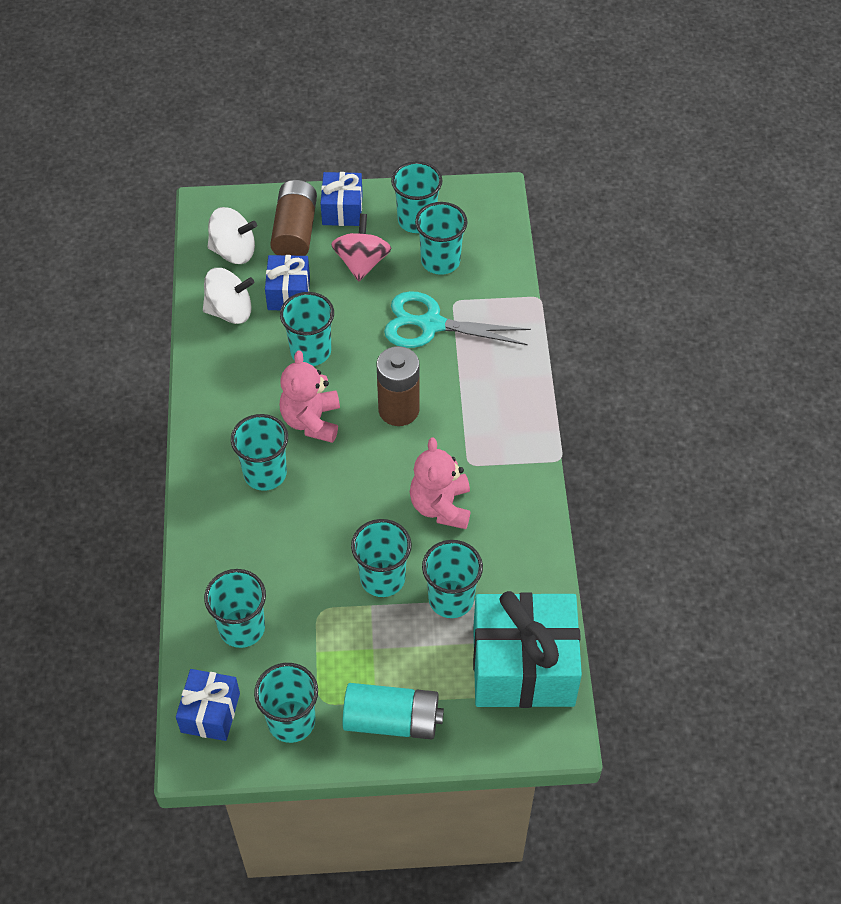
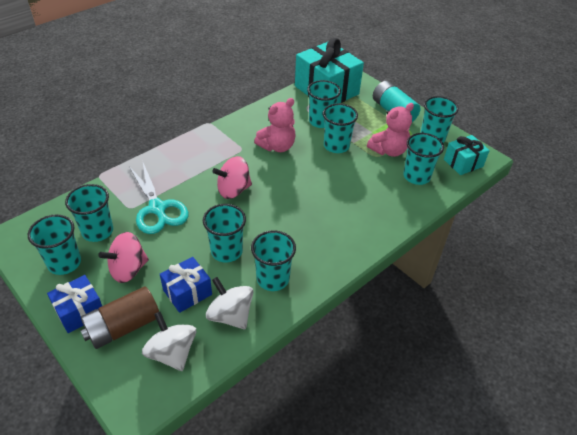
camera: 130 degrees left, 10 degrees down
(210, 712) = (463, 163): blue gift -> turquoise gift
(265, 473) = (329, 219): turquoise cup -> turquoise cup (273, 279)
(311, 421) = (276, 221): pink teddy bear -> pink teddy bear (389, 150)
(398, 409) = (233, 190): brown battery -> pink spinning top

